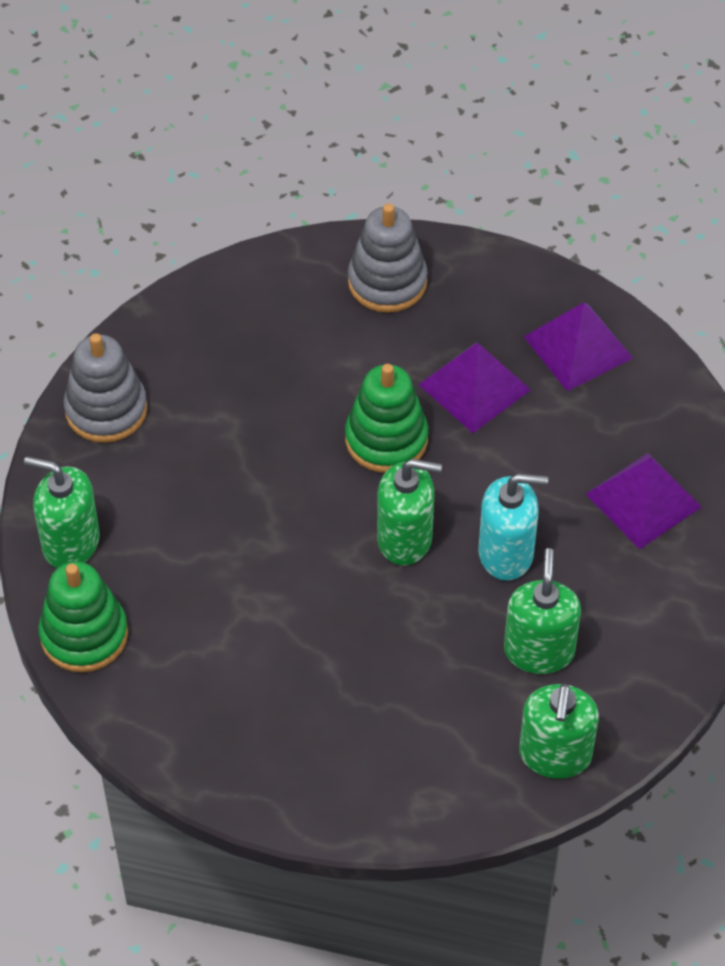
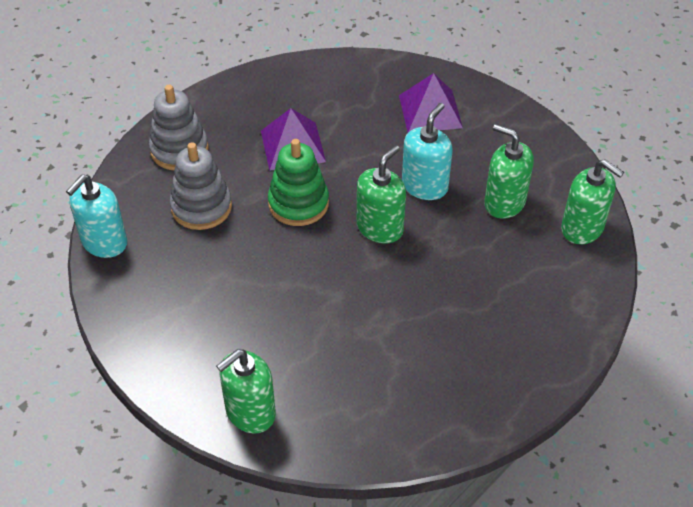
camera: 60 degrees left, 5 degrees down
(84, 635) = (334, 438): green stacking toy -> none
(106, 410) = (153, 341): grey stacking toy -> grey stacking toy (201, 207)
(205, 292) = (104, 242): none -> turquoise soap dispenser
(577, 347) = (302, 90): purple pyramid -> none

